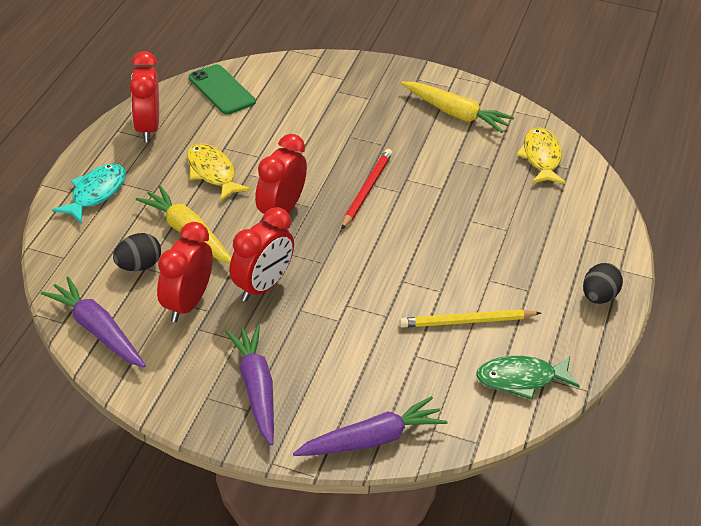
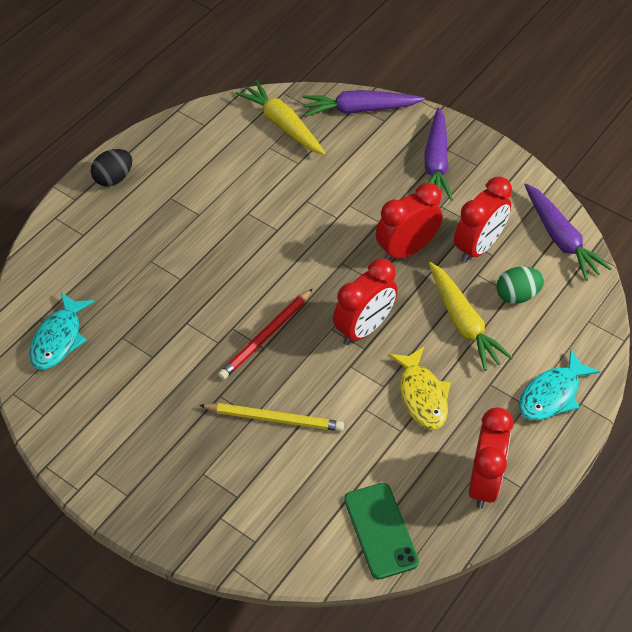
camera: 160 degrees left, 10 degrees up
(138, 266) = (517, 295): black egg -> green egg
(455, 113) = (113, 424): yellow carrot -> yellow carrot (282, 125)
(467, 321) = (240, 181): yellow pencil -> yellow pencil (274, 418)
(521, 379) = (224, 127): green fish -> none
(541, 157) = (59, 339): yellow fish -> turquoise fish

